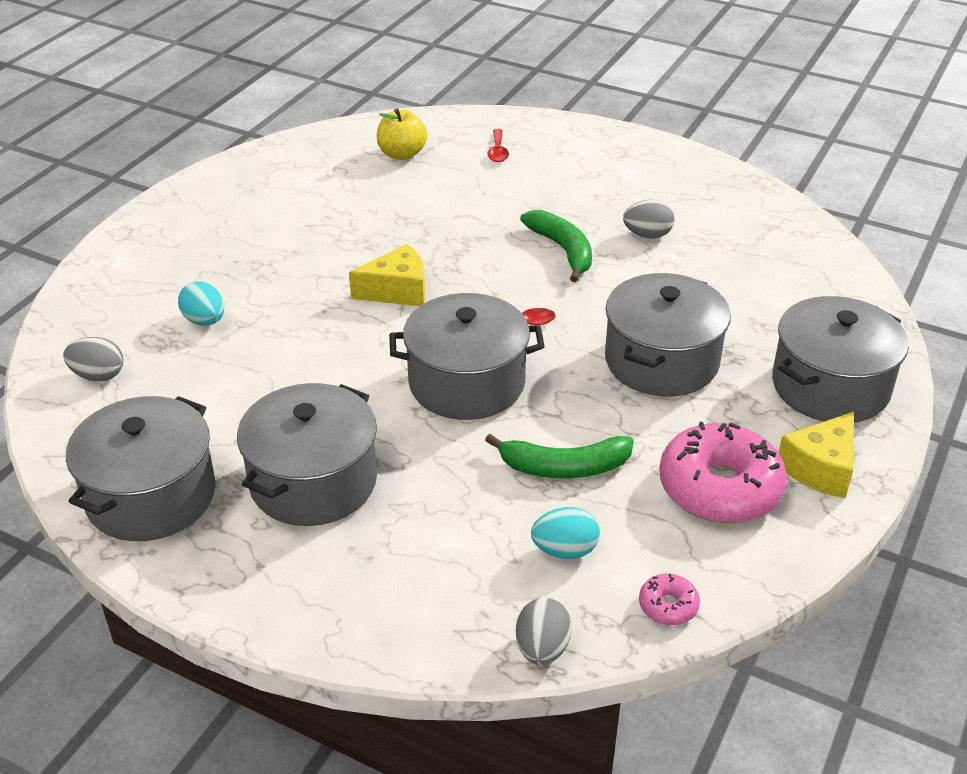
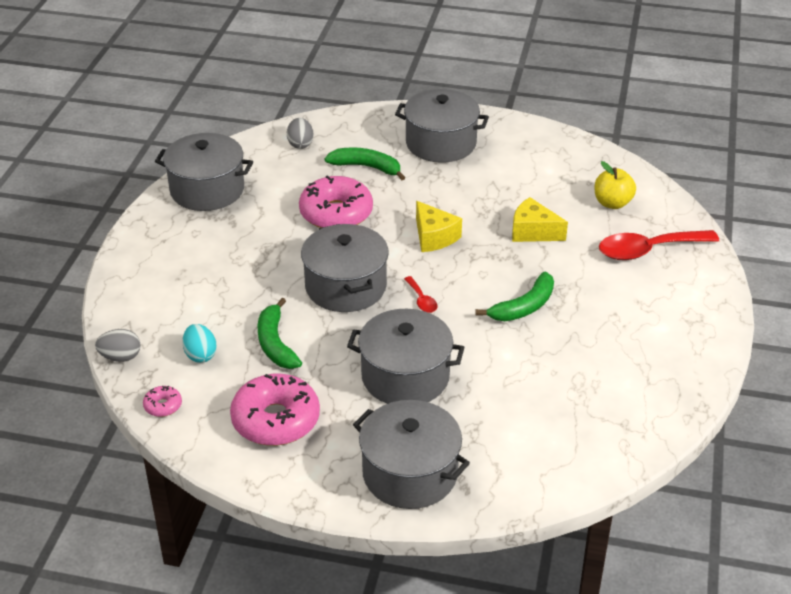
camera: 75 degrees right, 0 degrees up
(205, 321) = (366, 167): turquoise egg -> green banana
(297, 366) = (336, 213): none -> pink donut
(313, 481) = (234, 244): grey pot -> grey pot (441, 143)
(498, 151) = (648, 250): red spoon -> red spoon, size x2.14
(647, 235) = (570, 350): grey egg -> none
(821, 468) = (311, 472): yellow cheese -> yellow cheese (533, 232)

